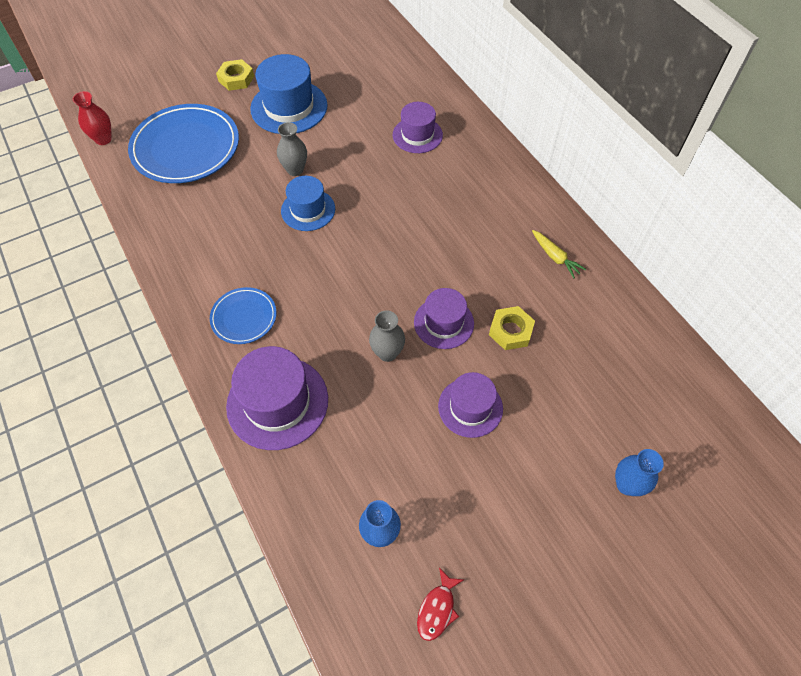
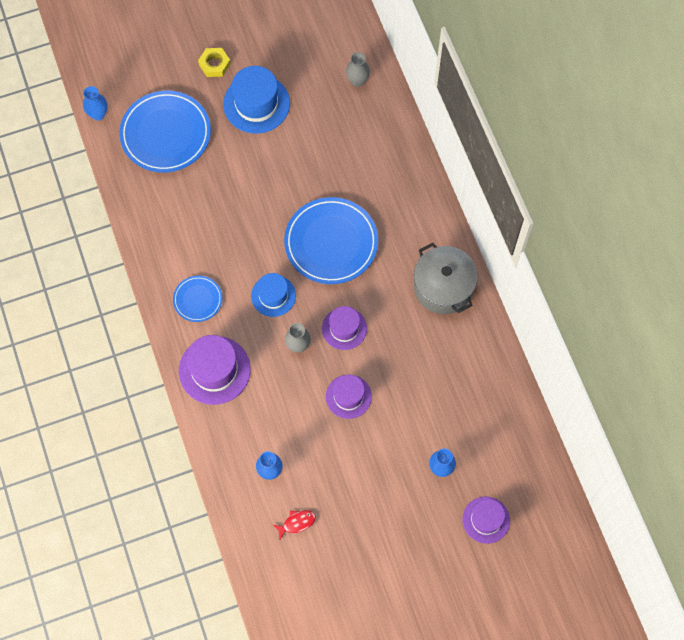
camera: 10 degrees right, 10 degrees up
(103, 139) = (98, 114): red vase -> blue vase
(295, 170) = (253, 171): grey vase -> grey vase (357, 81)
(308, 210) = (258, 212): blue hat -> blue hat (273, 296)
(404, 229) = (331, 242): none -> blue plate
(417, 135) = (360, 151): purple hat -> purple hat (486, 520)
(437, 609) = (297, 523): red fish -> red fish turned 150 degrees counterclockwise
(510, 331) = (392, 343): yellow nut -> none
(555, 257) = (443, 287): yellow carrot -> grey pot

